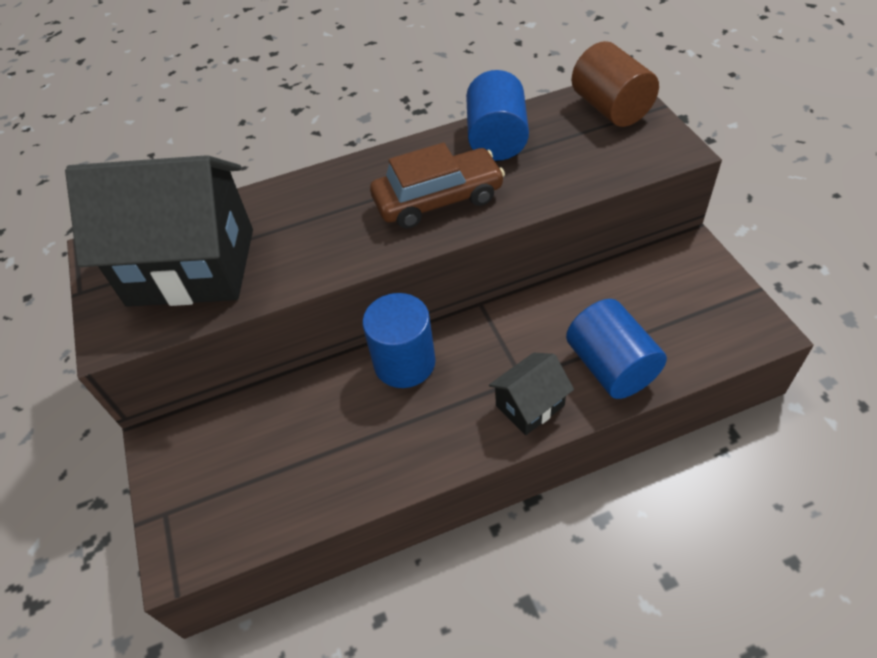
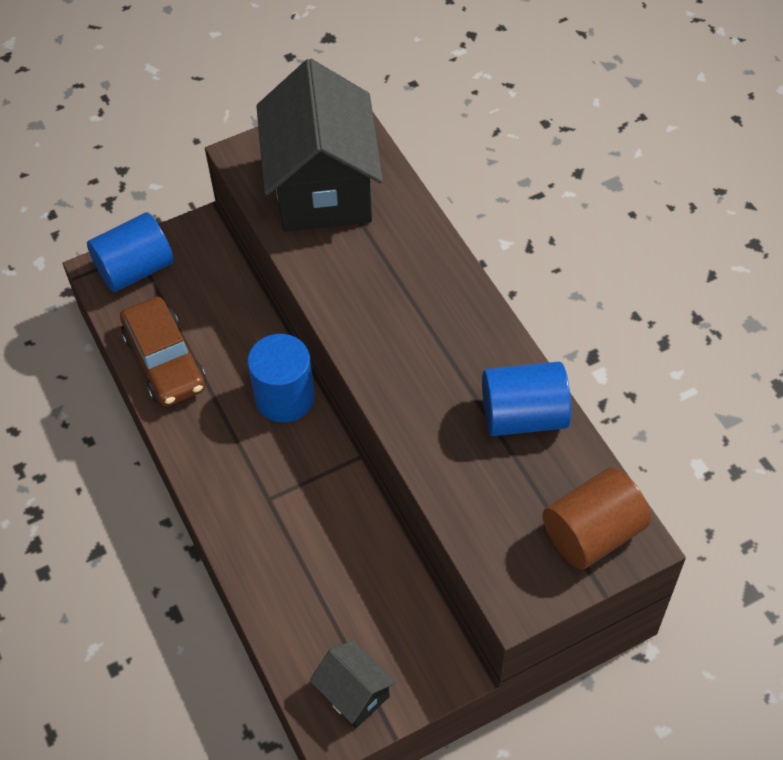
camera: 80 degrees right, 5 degrees up
(438, 199) = (420, 369): brown car -> brown car (164, 361)
(530, 405) = (237, 506): black house -> black house (354, 693)
(611, 367) = (282, 578): blue cylinder -> blue cylinder (135, 269)

